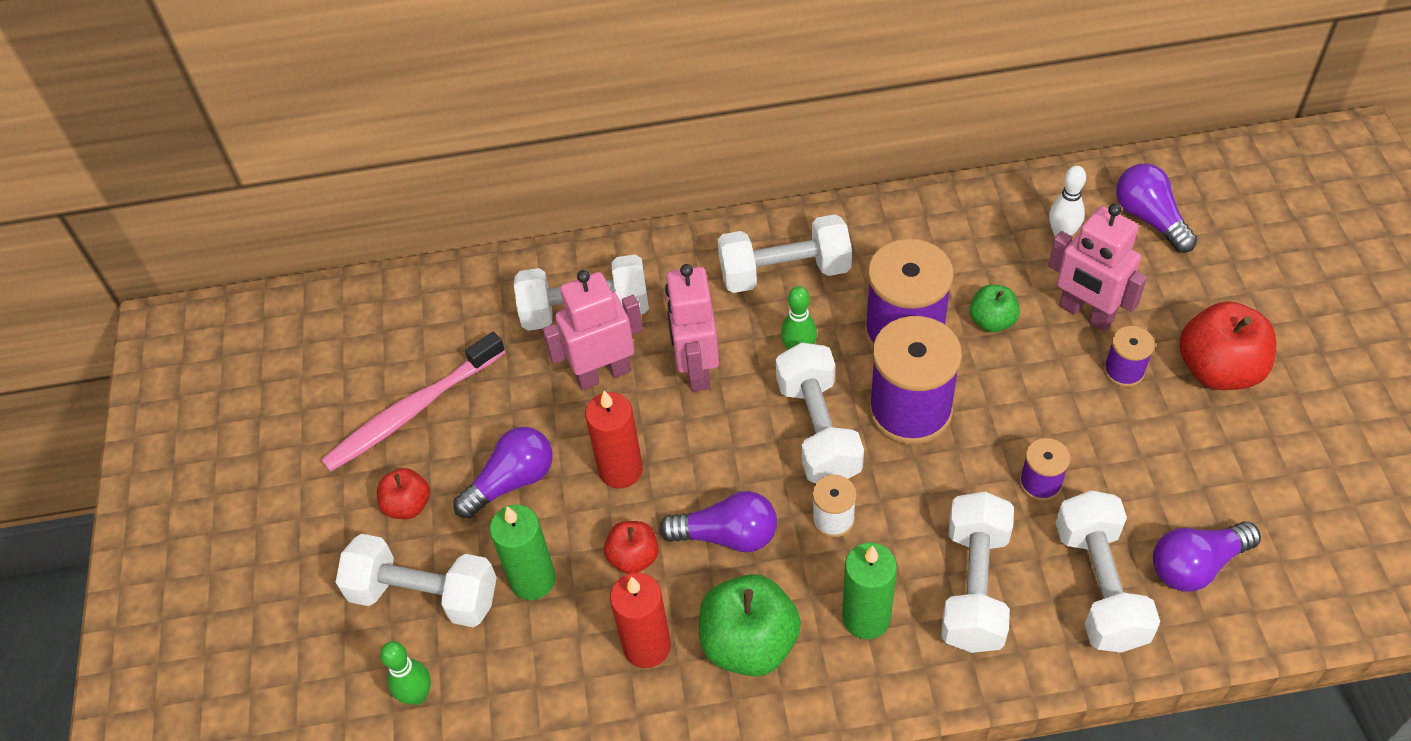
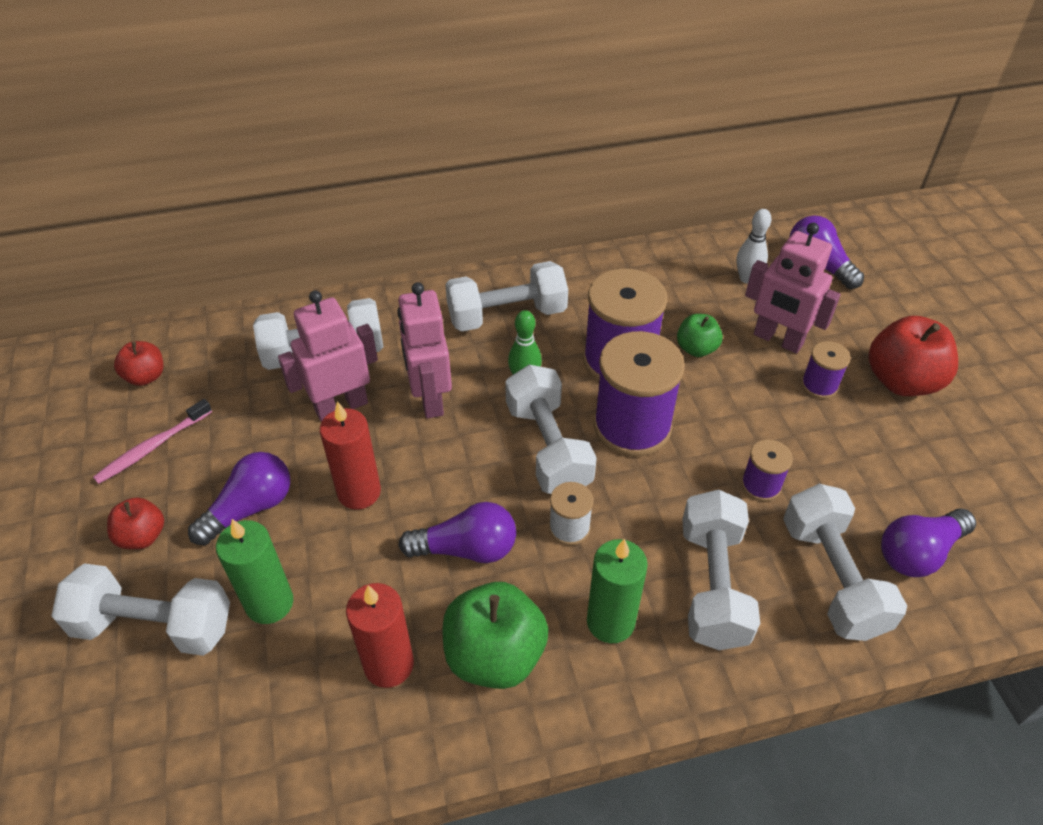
camera: 10 degrees left, 5 degrees down
(412, 411) = (152, 447): pink toothbrush -> pink toothbrush, size x0.62
(417, 695) = (140, 733): green bowling pin -> none
(633, 557) = (373, 575): red apple -> red apple (146, 377)

